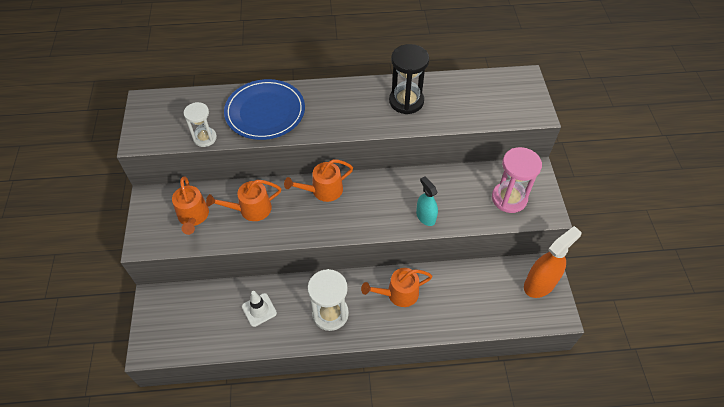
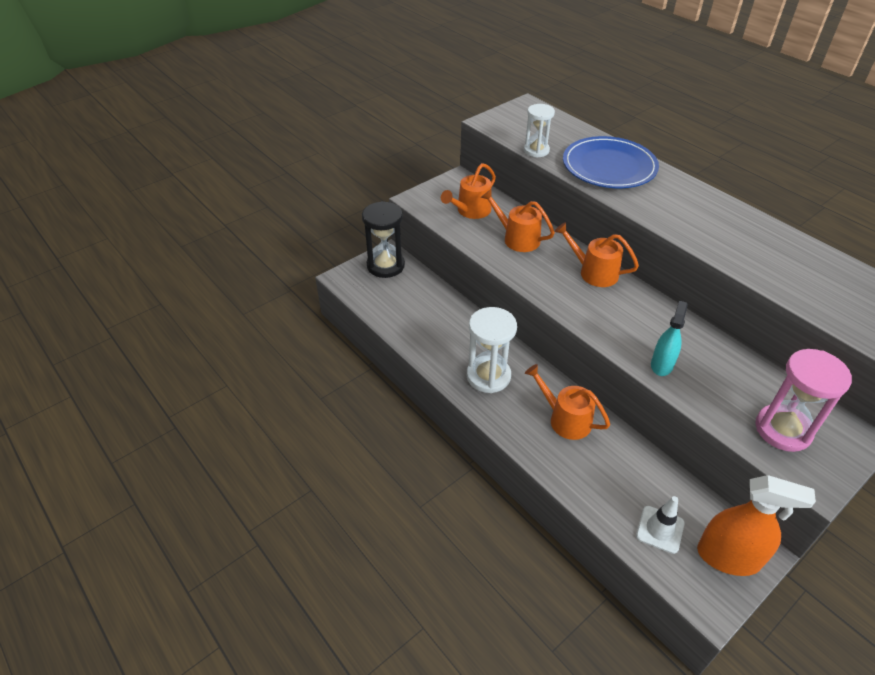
camera: 55 degrees right, 10 degrees down
(259, 310) = (442, 324): white traffic cone -> white traffic cone (660, 529)
(406, 101) = (760, 245): black hourglass -> black hourglass (385, 265)

